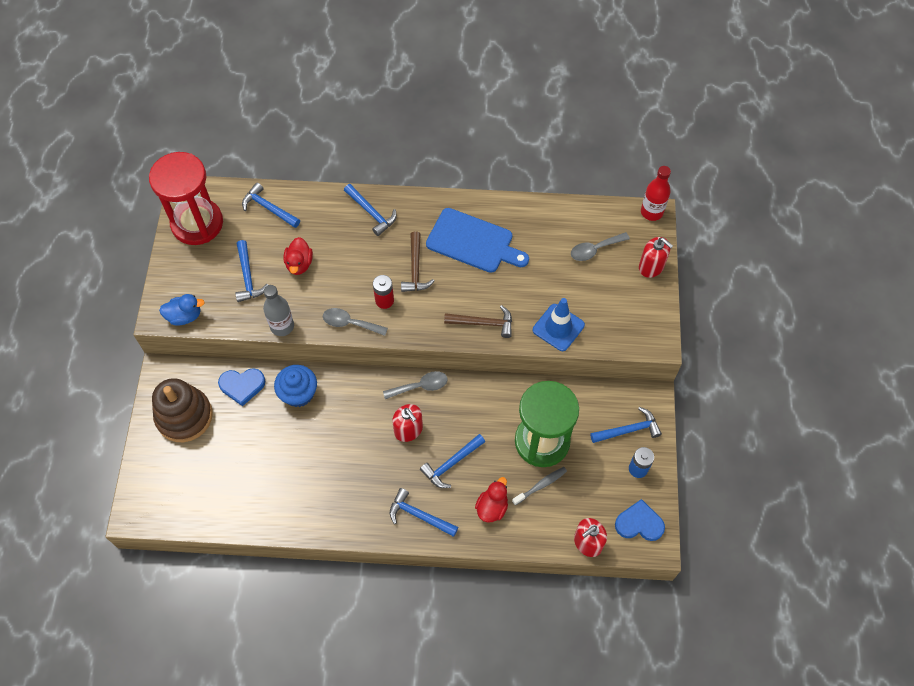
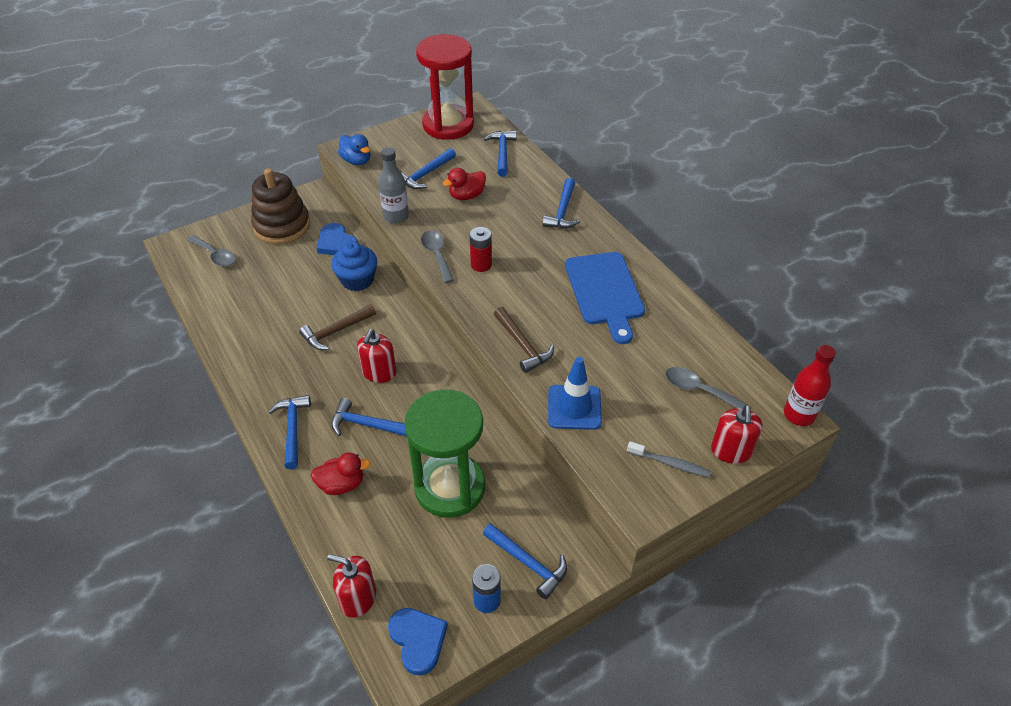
camera: 55 degrees right, 15 degrees down
(415, 269) = (534, 268): brown hammer -> brown hammer (335, 331)
(420, 386) = (432, 357): grey spoon -> grey spoon (215, 255)
(541, 485) = (397, 514): grey toothbrush -> grey toothbrush (670, 463)

